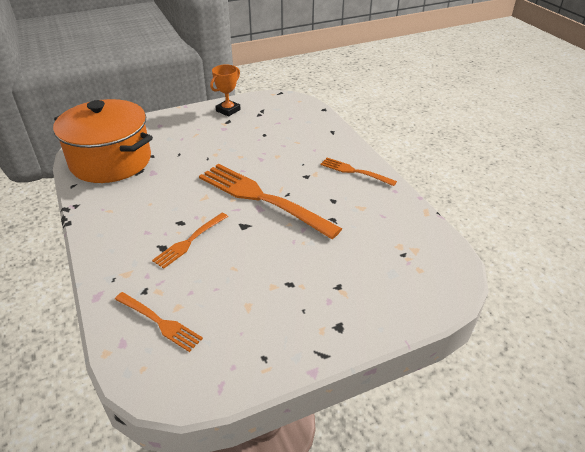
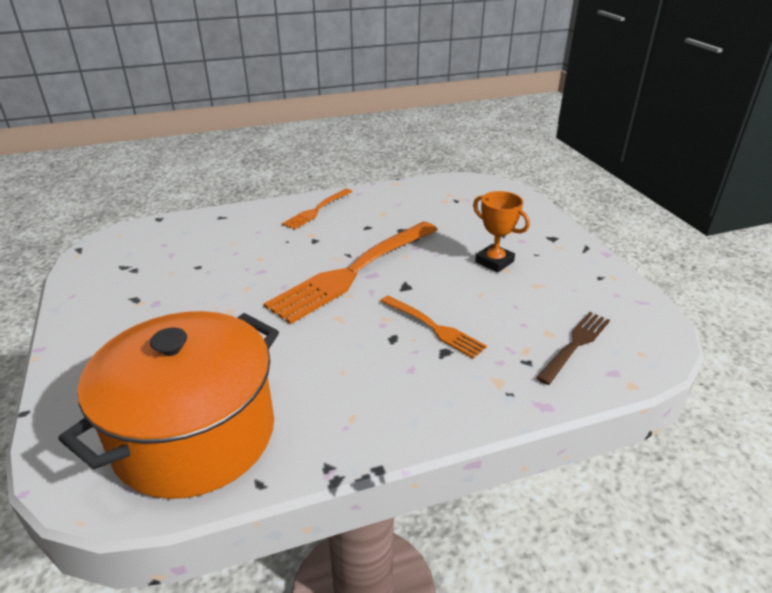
camera: 85 degrees left, 5 degrees down
(159, 322) = (575, 345): orange fork -> brown fork
(228, 110) = (98, 298): orange trophy -> orange trophy (494, 262)

